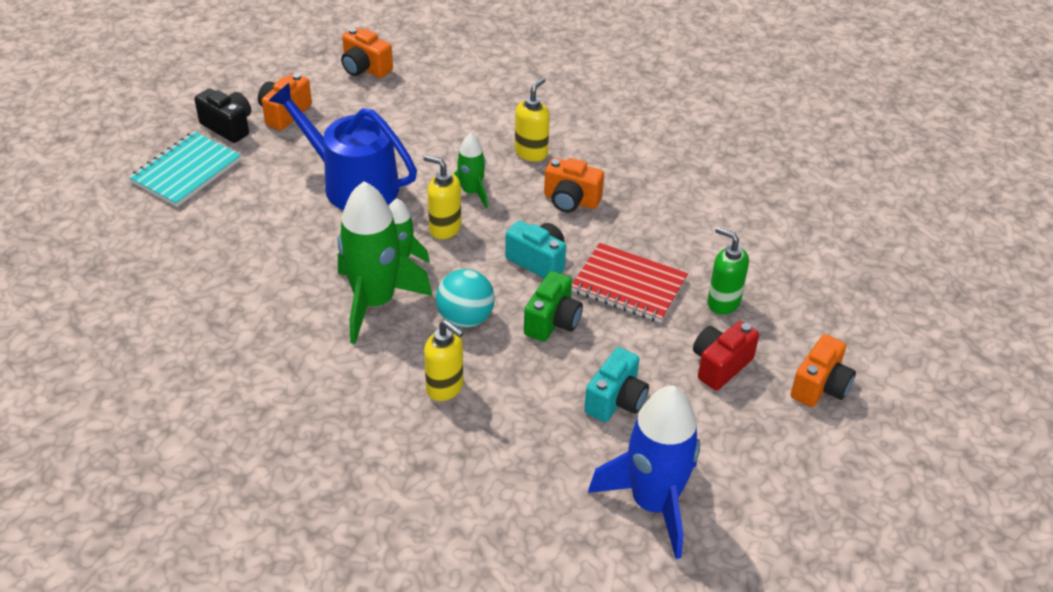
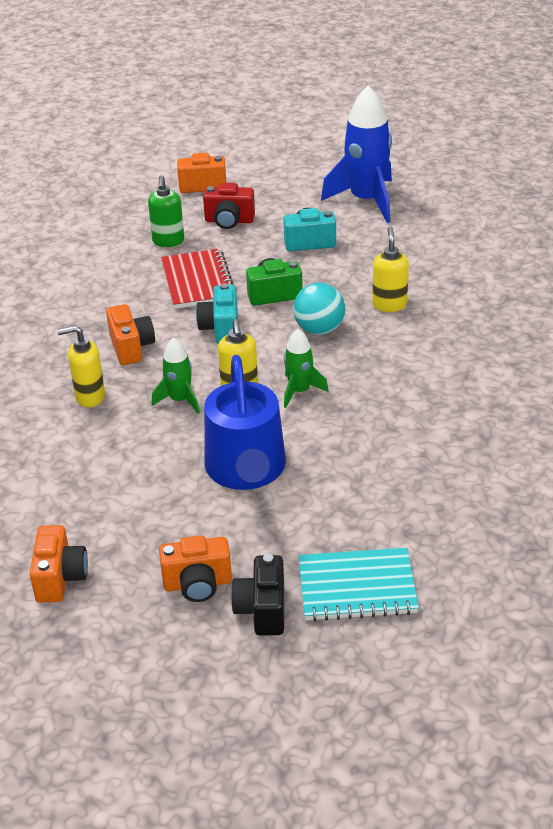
camera: 125 degrees left, 5 degrees down
(374, 302) = (359, 376): green rocket -> none

